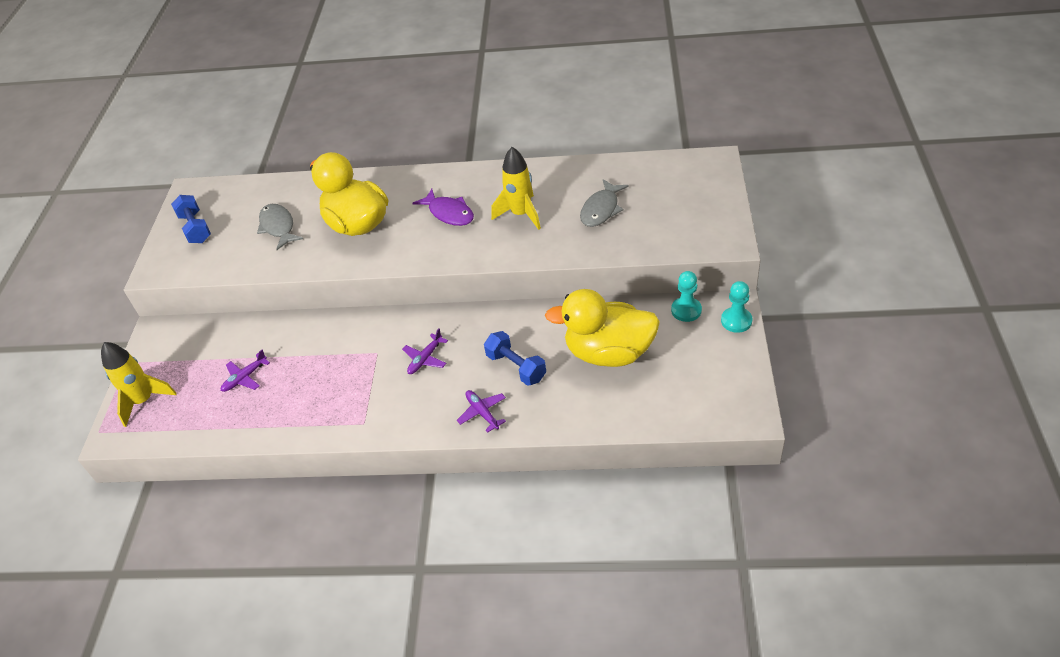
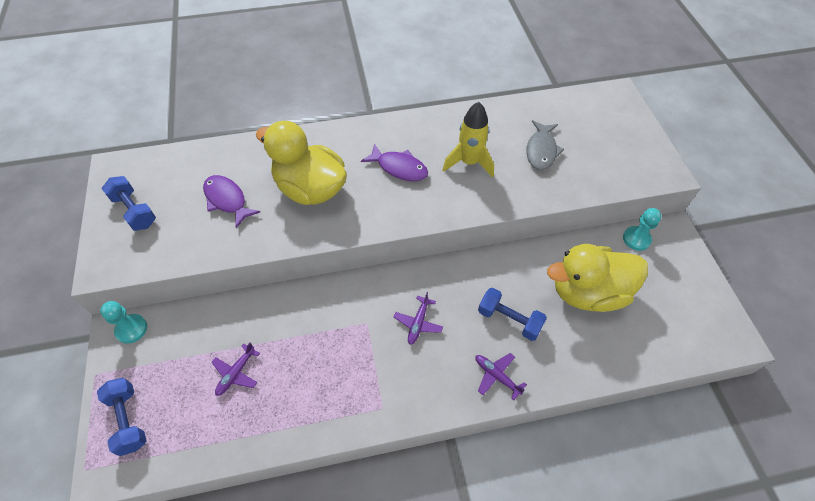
camera: 20 degrees left, 10 degrees up
(144, 401) = (128, 420): yellow rocket -> blue dumbbell
(278, 227) = (227, 200): grey fish -> purple fish
(736, 321) = (683, 244): turquoise pawn -> turquoise pawn (131, 329)

